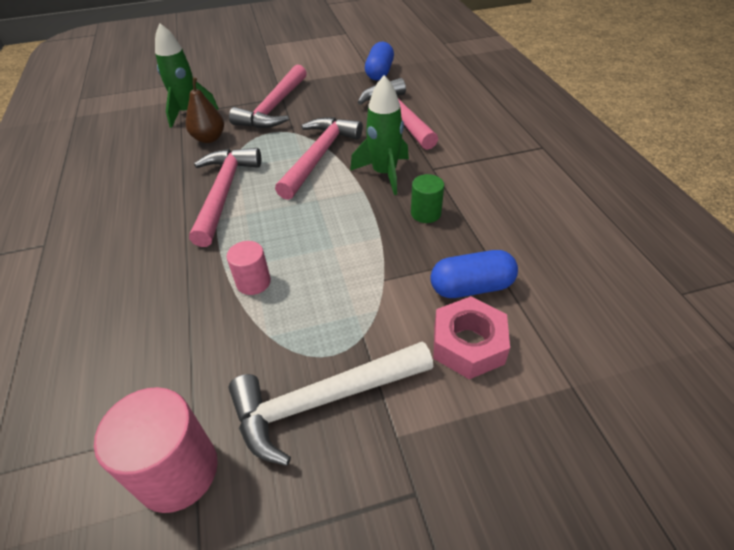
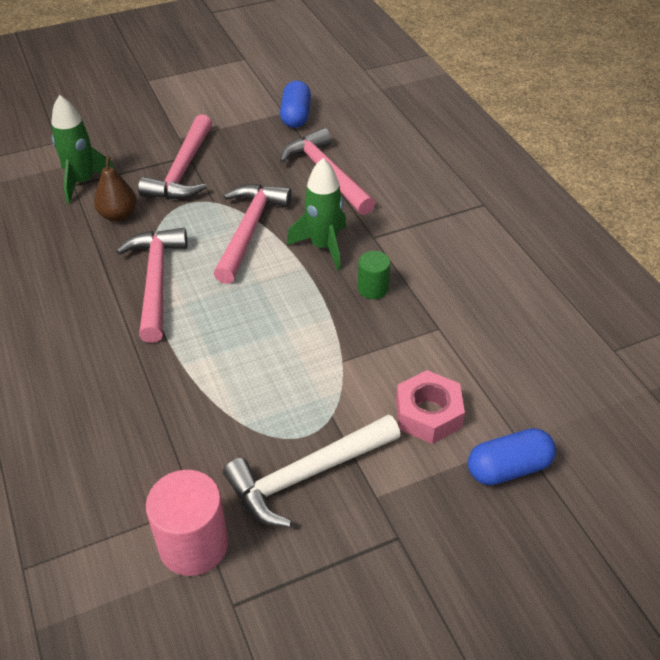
camera: 10 degrees left, 0 degrees up
(253, 282) = (214, 374): pink cylinder -> none
(471, 287) = (425, 361): blue capsule -> blue capsule (508, 468)

